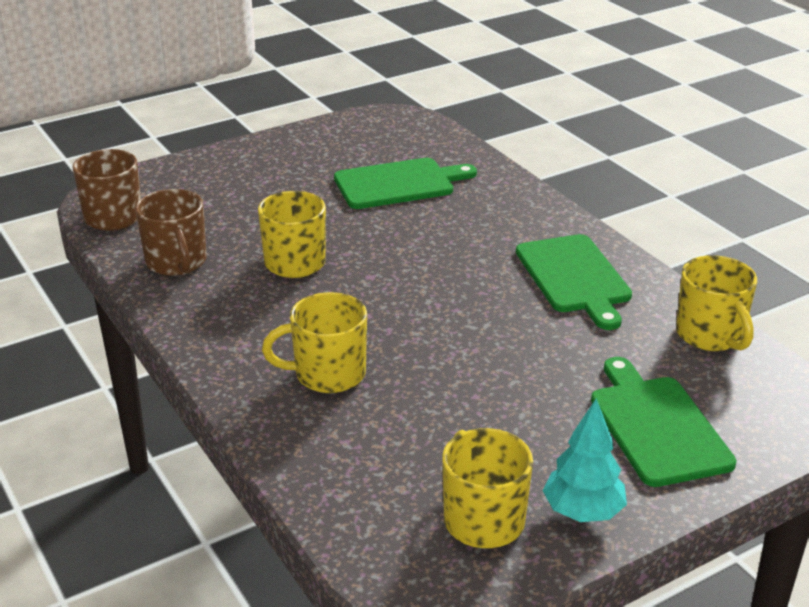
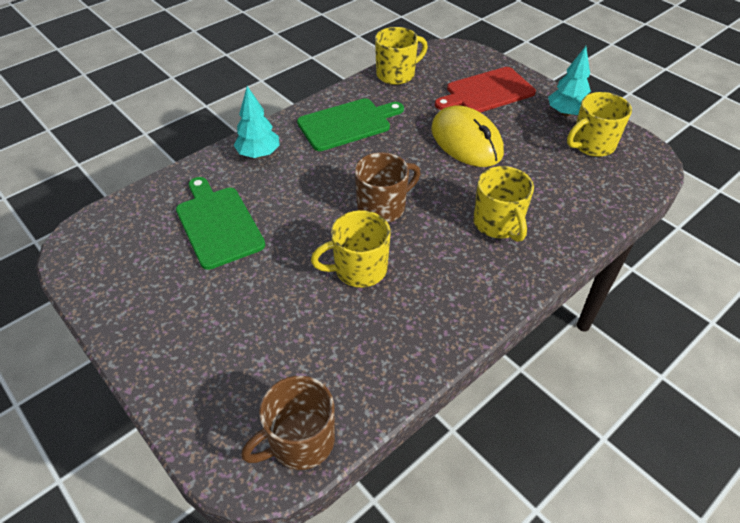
camera: 100 degrees left, 15 degrees up
(176, 262) = (378, 354): brown mug -> brown mug (382, 207)
(516, 378) = (466, 141): none -> yellow mouse
(517, 210) = (259, 154): none -> turquoise tree
(657, 426) = (487, 92): green cutting board -> red cutting board

